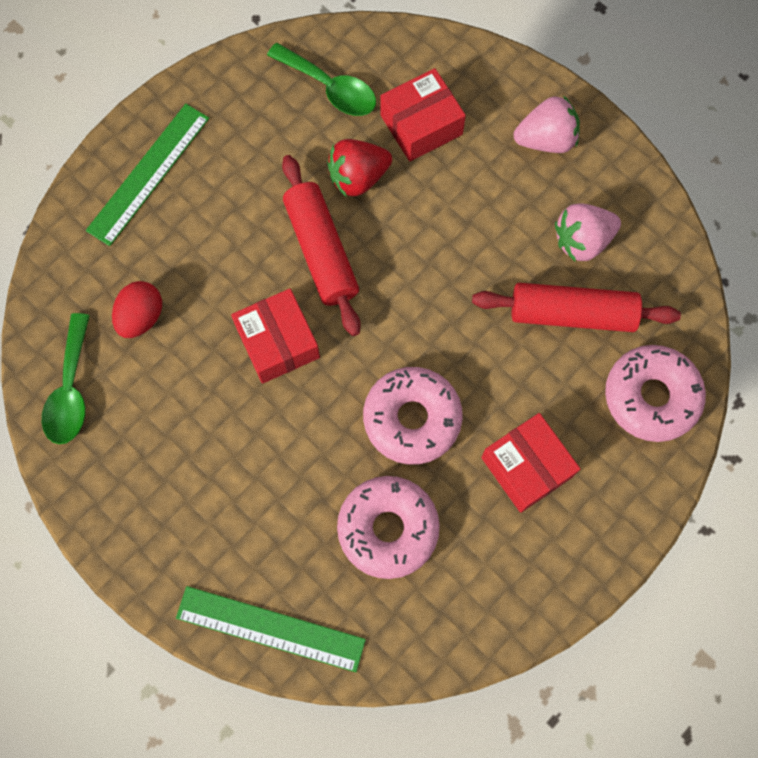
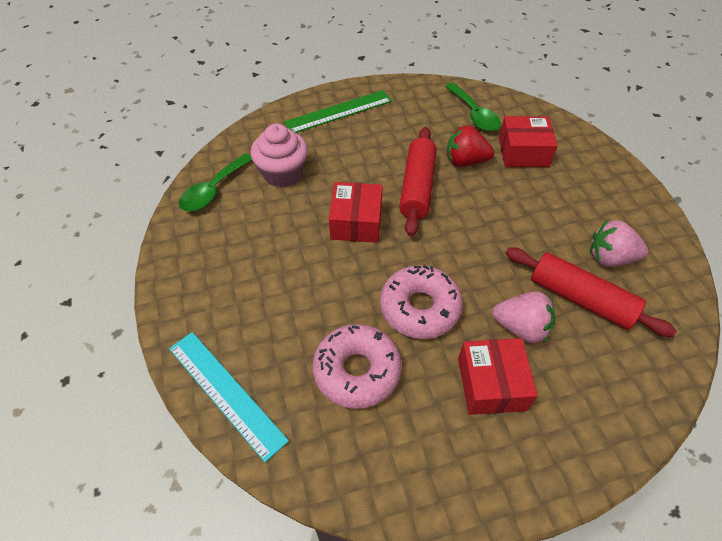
camera: 30 degrees right, 20 degrees down
(141, 317) = (282, 173): red egg -> pink cupcake
(270, 628) = (226, 392): green ruler -> turquoise ruler
(546, 139) = (608, 192): pink strawberry -> pink strawberry (521, 328)
(651, 397) = (624, 385): pink donut -> none

